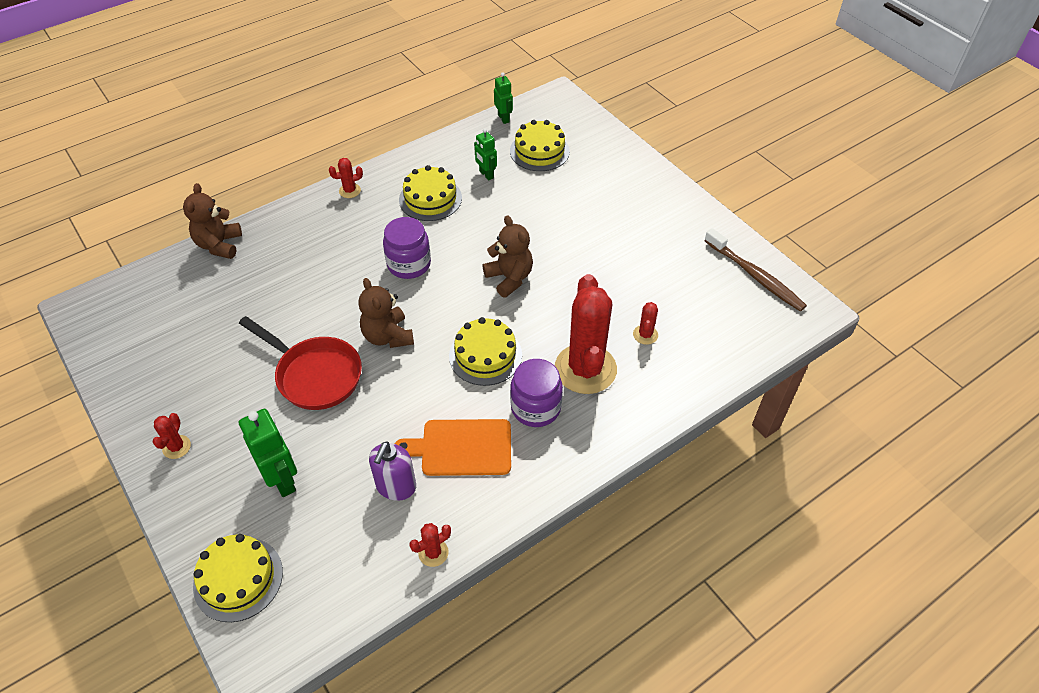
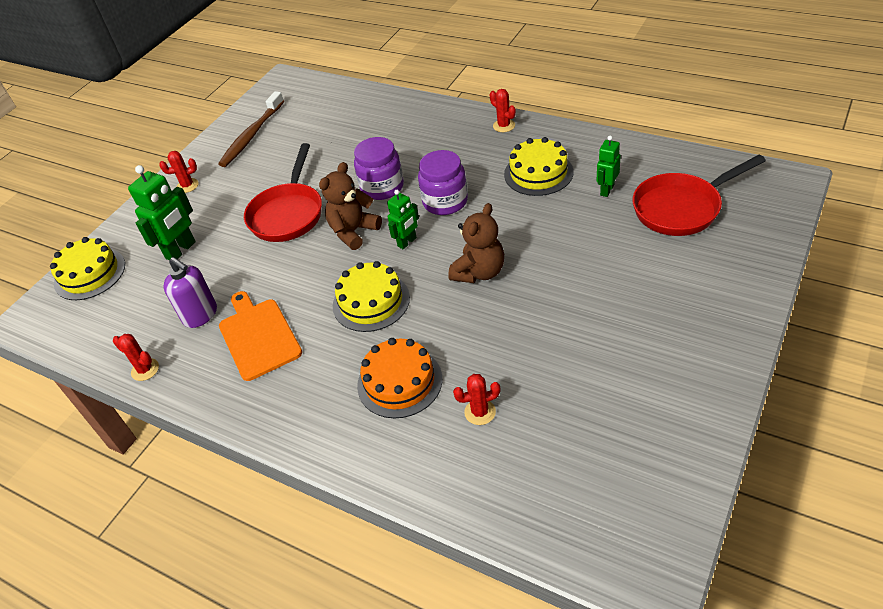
camera: 70 degrees right, 5 degrees down
(219, 245) = (386, 99): brown teddy bear -> none
(396, 486) = (200, 315): purple soap dispenser -> purple soap dispenser turned 135 degrees counterclockwise
(503, 118) = (703, 161): green robot -> green robot (407, 242)
(535, 408) = (329, 366): purple jar -> purple jar (382, 187)
(539, 151) = (682, 208): yellow cake -> red pan
(585, 369) = (399, 382): red cactus -> orange cake
(755, 276) = (658, 485): brown toothbrush -> brown toothbrush (252, 135)

